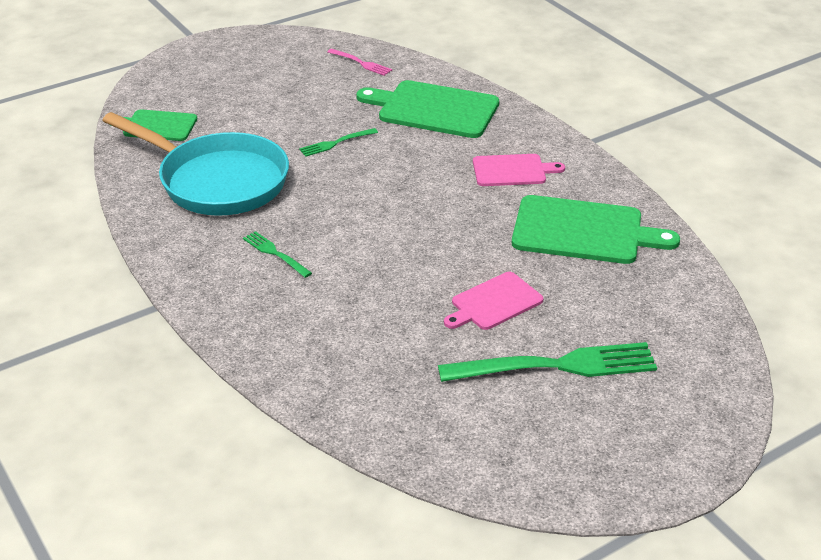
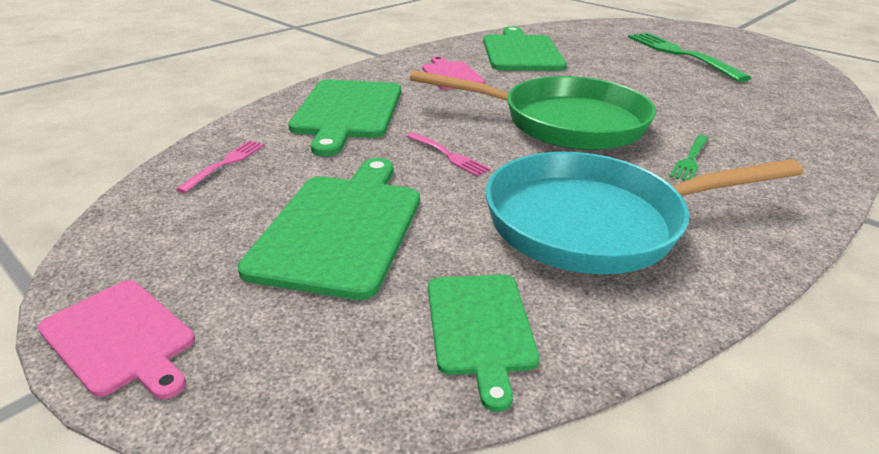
camera: 105 degrees left, 5 degrees down
(217, 181) = (595, 223): turquoise pan -> turquoise pan turned 120 degrees counterclockwise
(263, 97) = (342, 228): none -> green cutting board
(336, 143) = (448, 155): green fork -> pink fork
(372, 209) = (563, 123): none -> green pan
(494, 302) = (640, 72): pink cutting board -> pink cutting board (120, 338)

